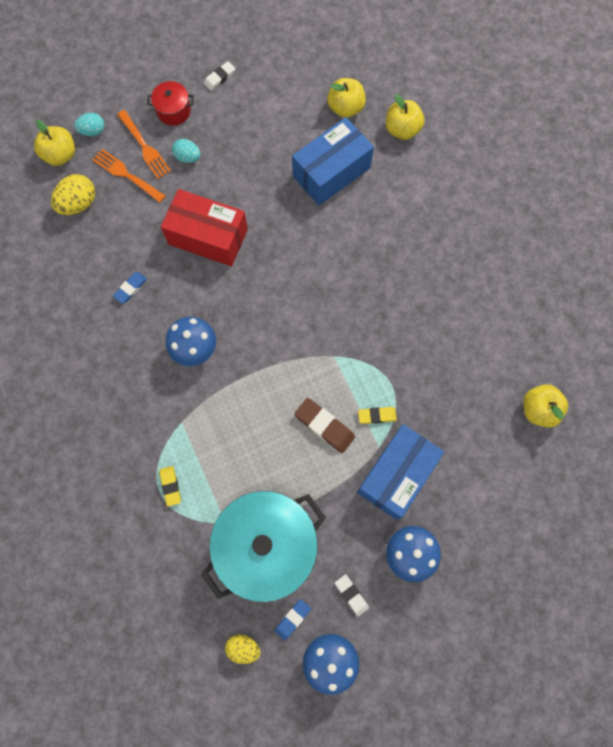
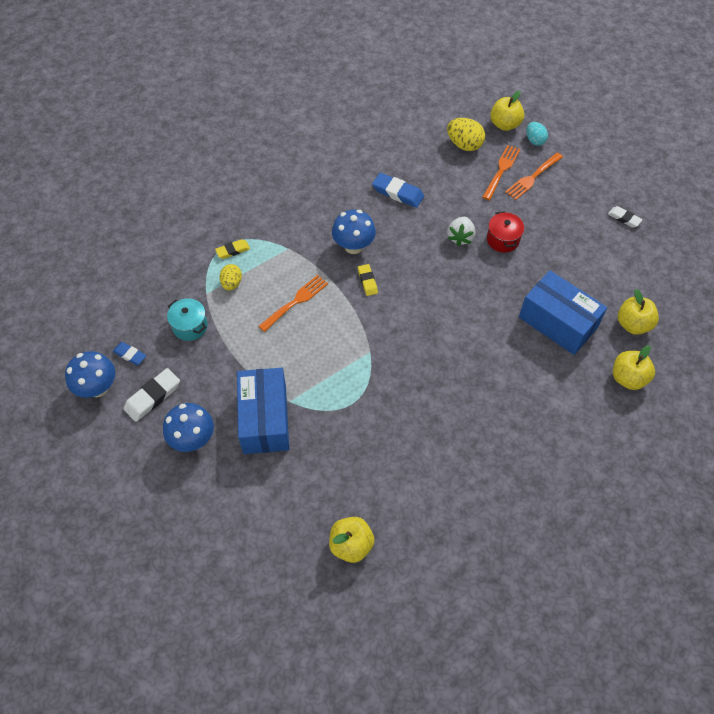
camera: 80 degrees right, 15 degrees down
(130, 288) = (398, 193): blue eraser -> blue eraser, size x1.62
(173, 111) = (575, 191): red pot -> red pot (503, 240)
(188, 157) = (533, 209): turquoise egg -> none
(208, 237) = (460, 237): red box -> white strawberry
(243, 647) = (106, 323): yellow egg -> yellow egg (232, 283)
(257, 423) = (295, 302): none -> orange fork
(267, 546) = (190, 326): turquoise pot -> turquoise pot, size x0.43
(324, 426) = (302, 354): brown eraser -> none
(351, 595) = (153, 397): white eraser -> white eraser, size x1.62
(377, 416) = (319, 395): yellow eraser -> yellow eraser (367, 281)
(396, 474) = (265, 419): blue box -> blue box turned 60 degrees clockwise

